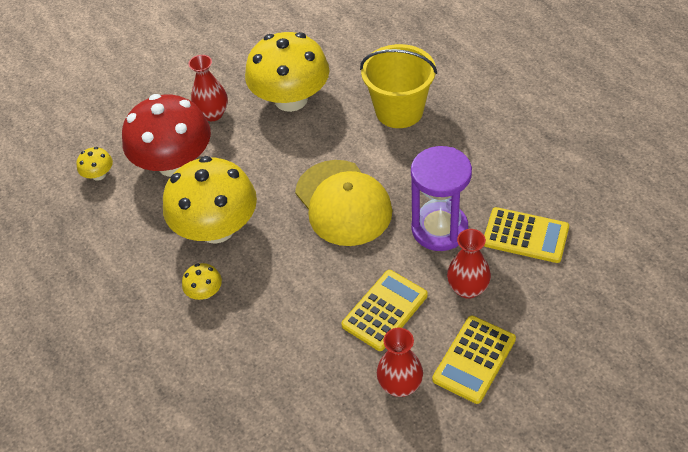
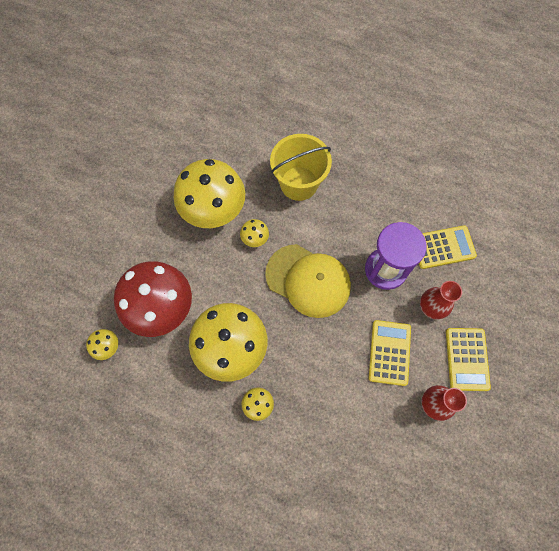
camera: 35 degrees left, 20 degrees up
(213, 114) = (161, 249): red vase -> none
(314, 142) = (255, 238): none -> yellow mushroom

